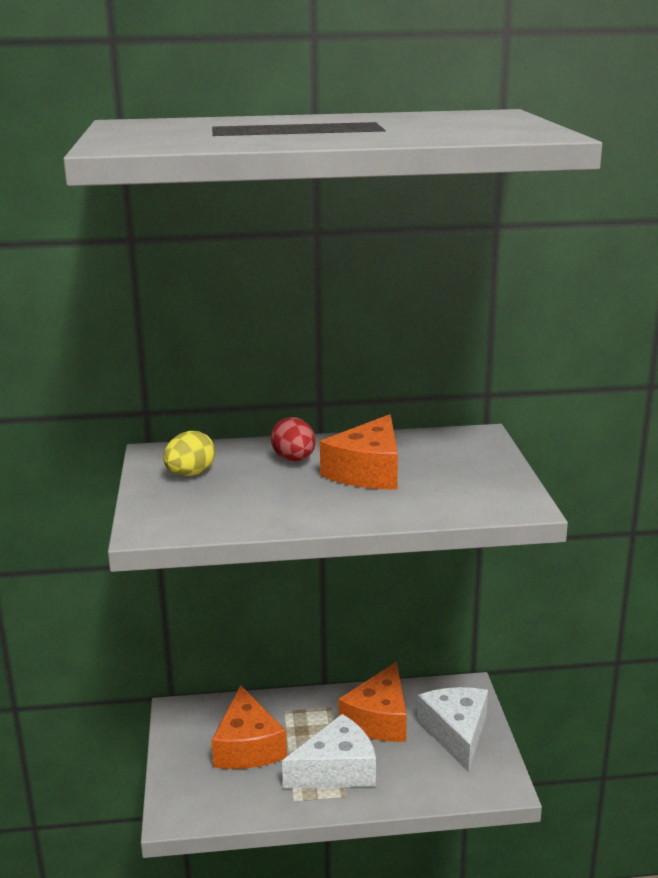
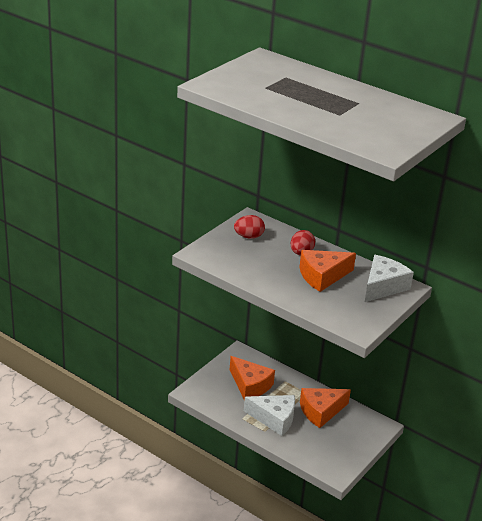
camera: 40 degrees right, 10 degrees up
(190, 474) = (248, 236): yellow egg -> red egg
(247, 746) = (250, 385): orange cheese -> orange cheese turned 75 degrees counterclockwise
(456, 733) = (347, 440): white cheese -> white cheese (383, 286)

